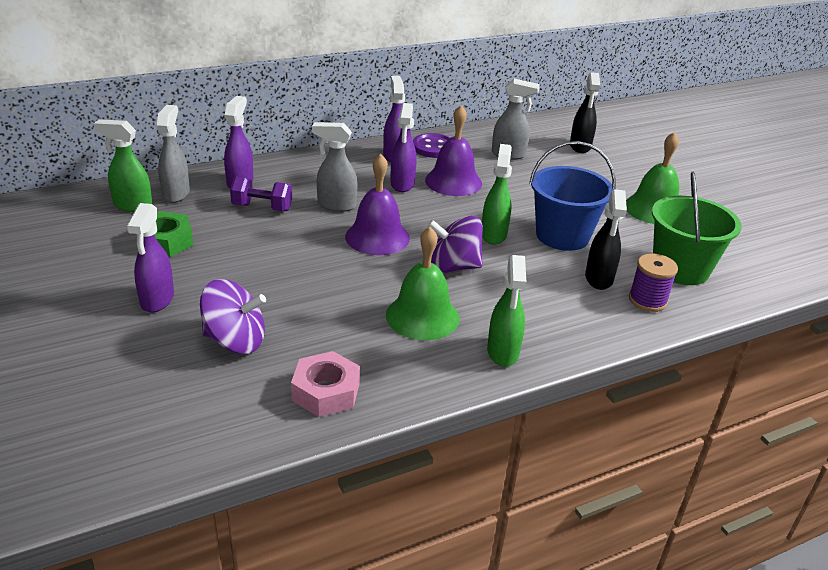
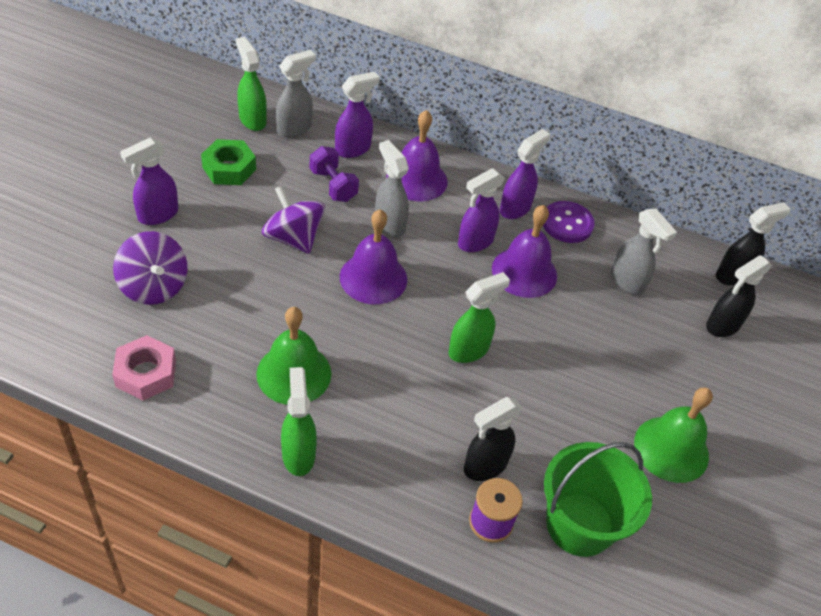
camera: 45 degrees right, 15 degrees up
(311, 175) = (417, 179): none -> purple bell
(453, 267) = (385, 352): purple spinning top -> purple spinning top (293, 238)
(503, 353) = (298, 454): green spray bottle -> green spray bottle turned 120 degrees clockwise
(547, 124) = (733, 275): none -> black spray bottle
(562, 236) = (527, 401): blue bucket -> none

